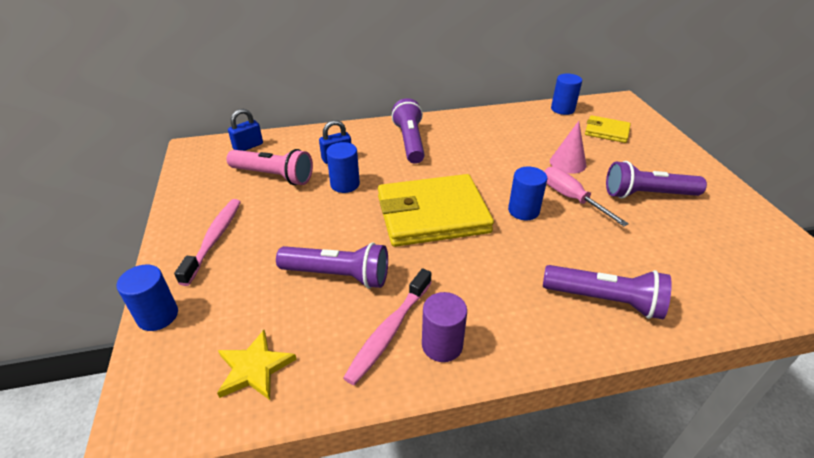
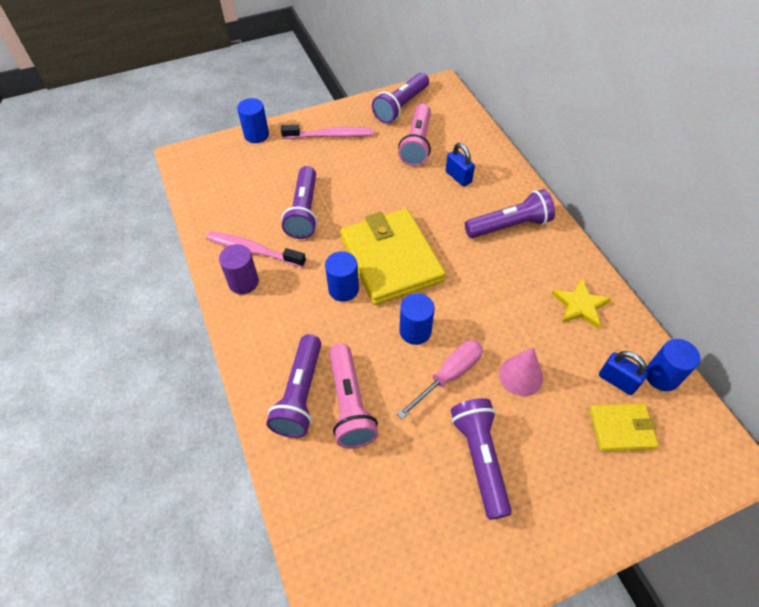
camera: 80 degrees right, 15 degrees up
(205, 178) = (401, 106): none -> purple flashlight
(248, 146) = (456, 116): blue padlock -> blue padlock (617, 381)
(254, 368) = (219, 190): yellow star -> yellow star (580, 305)
(345, 184) = (419, 191): blue cylinder -> blue cylinder (343, 289)
(606, 131) = (621, 428): yellow wallet -> yellow wallet turned 75 degrees clockwise
(610, 263) = (350, 404): none -> pink flashlight

